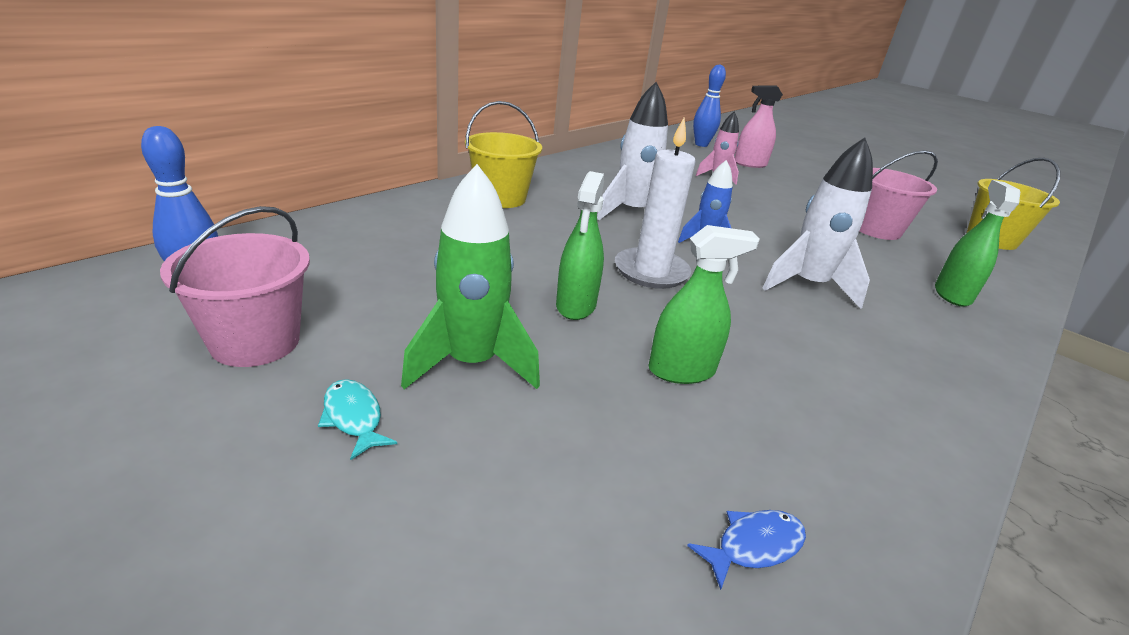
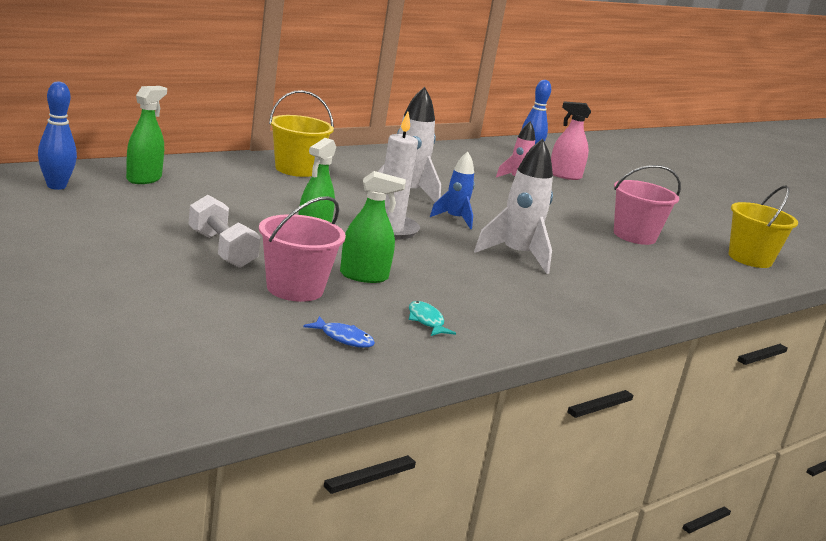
camera: 10 degrees right, 10 degrees down
(255, 342) = (88, 218): pink bucket -> pink bucket (295, 289)
(353, 417) = (139, 257): turquoise fish -> turquoise fish (426, 321)
(472, 363) = (221, 249): green rocket -> white dumbbell
(754, 546) = (344, 338): blue fish -> blue fish turned 45 degrees clockwise
(952, 295) = (645, 280): green spray bottle -> green spray bottle (144, 179)

